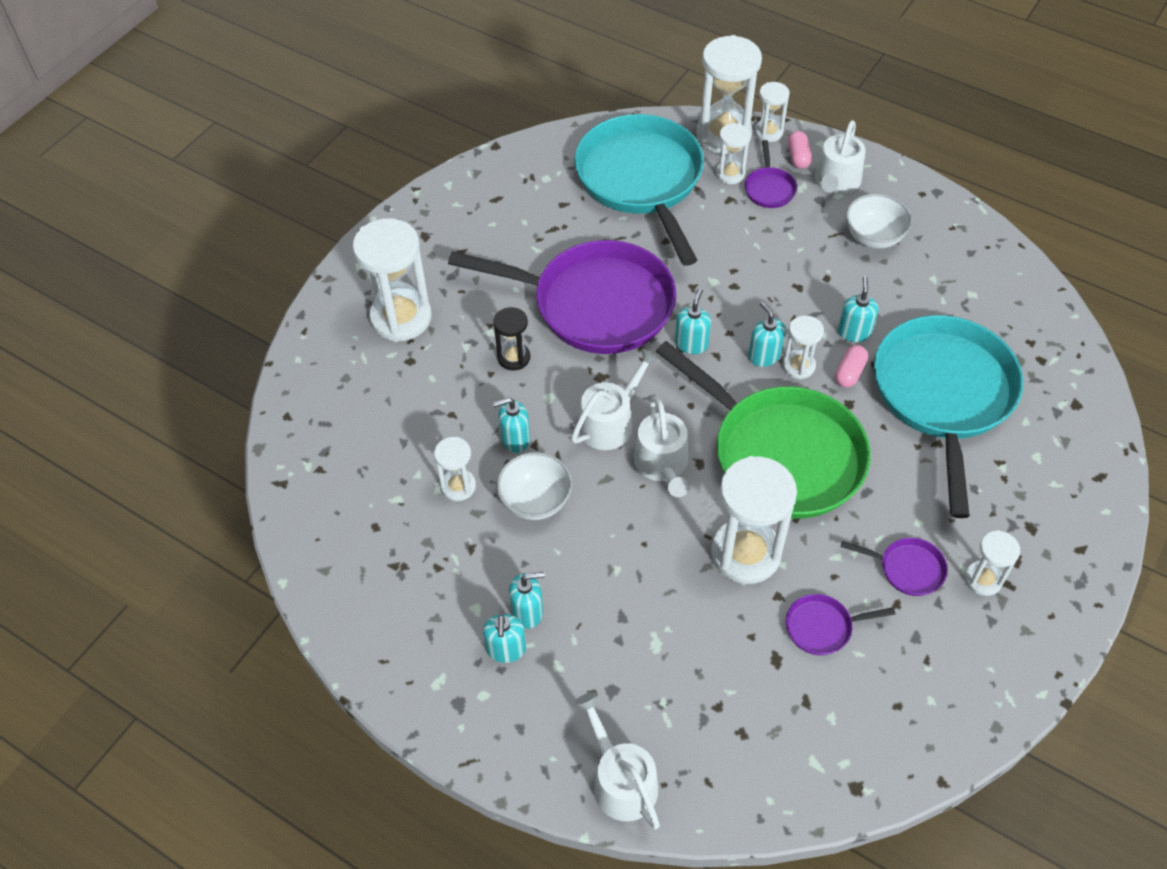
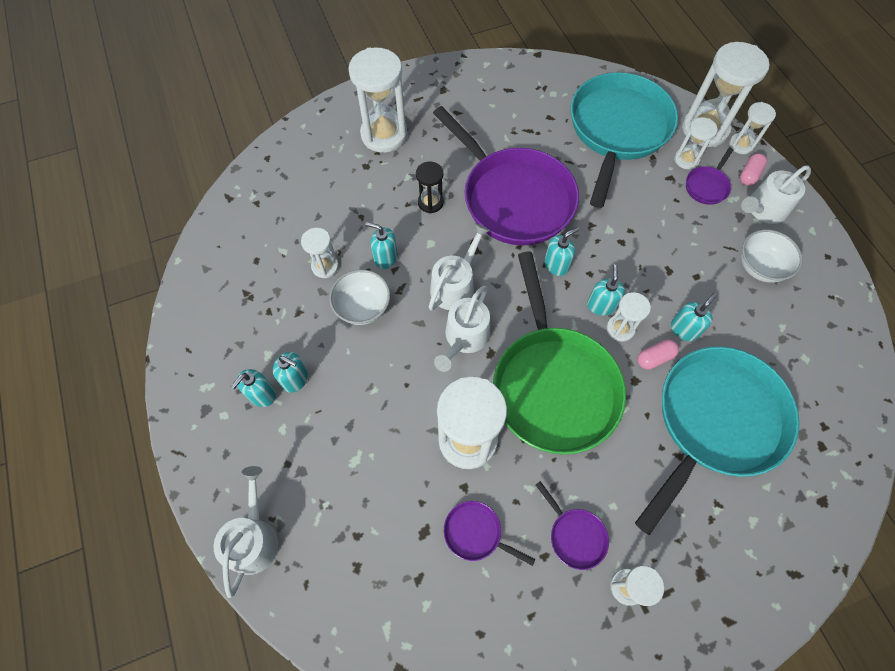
camera: 35 degrees right, 10 degrees up
(610, 422) = (455, 285): white watering can -> white watering can turned 45 degrees counterclockwise

